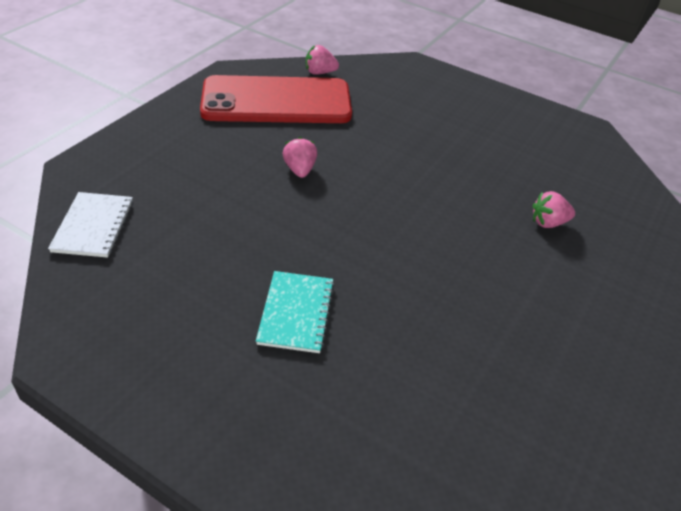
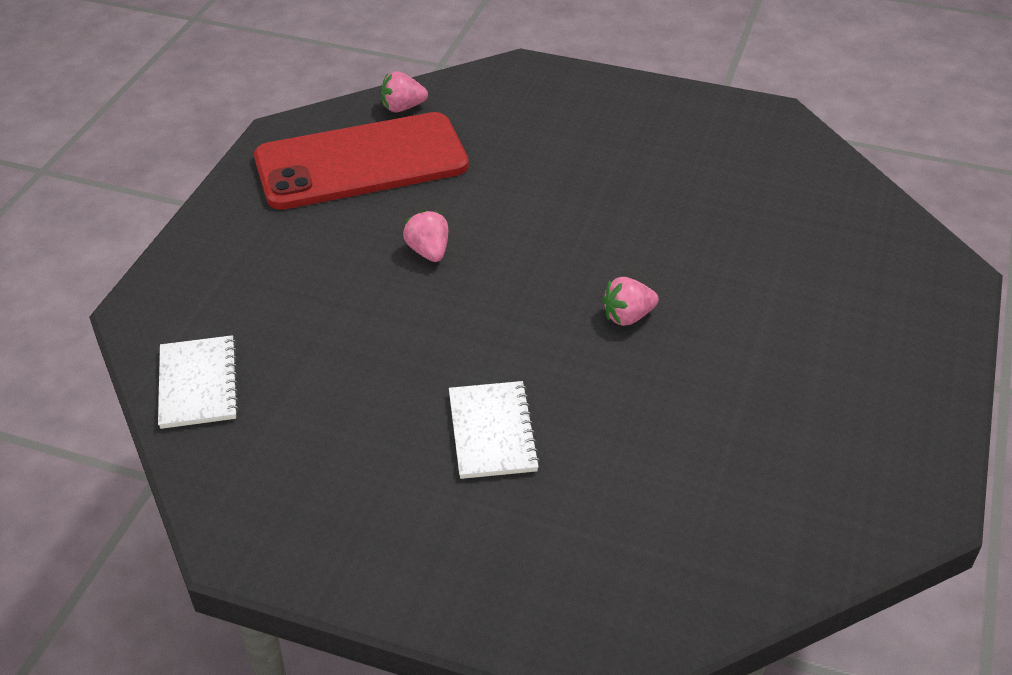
camera: 10 degrees left, 0 degrees up
(296, 313) = (492, 432): turquoise notebook -> white notebook
(548, 223) = (755, 252): pink strawberry -> pink strawberry (627, 316)

